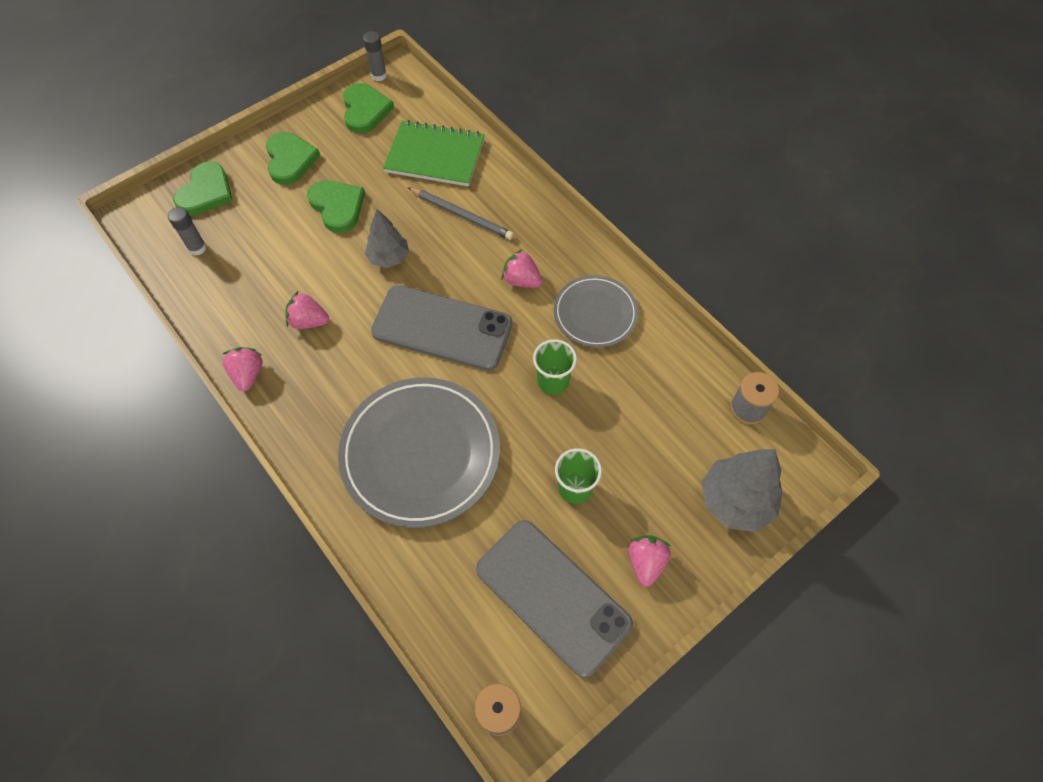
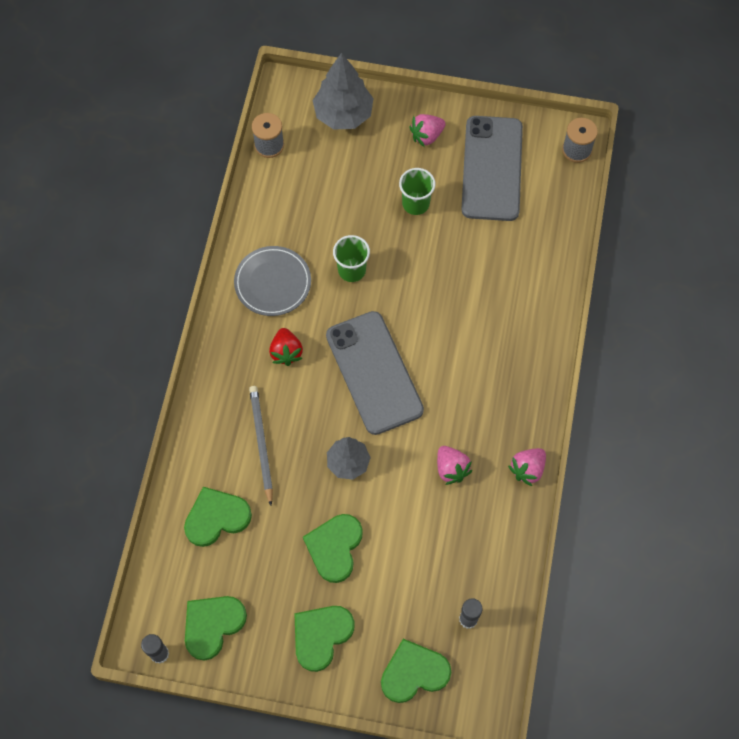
camera: 130 degrees left, 5 degrees up
(420, 453) = (476, 308): grey plate -> none
(435, 156) = (216, 517): green notebook -> green heart
(521, 280) = (286, 352): pink strawberry -> red strawberry

